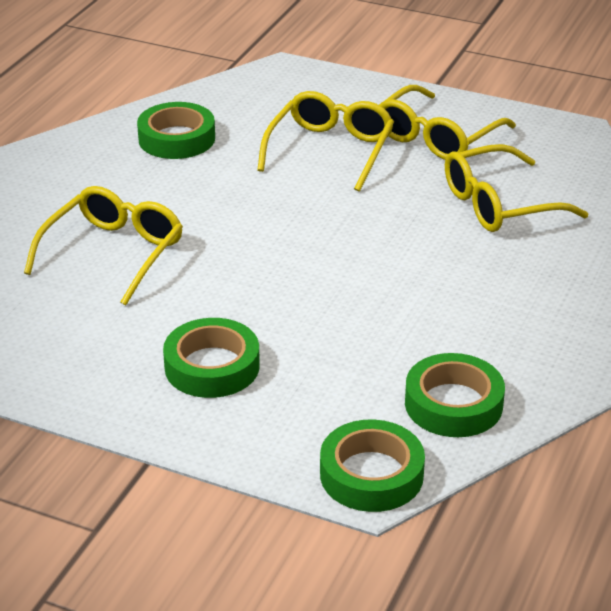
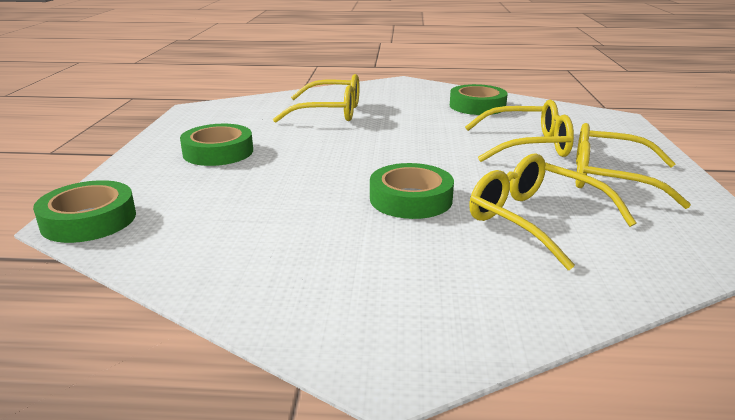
camera: 70 degrees right, 10 degrees down
(453, 404) = (190, 241): green tape -> green tape (411, 199)

